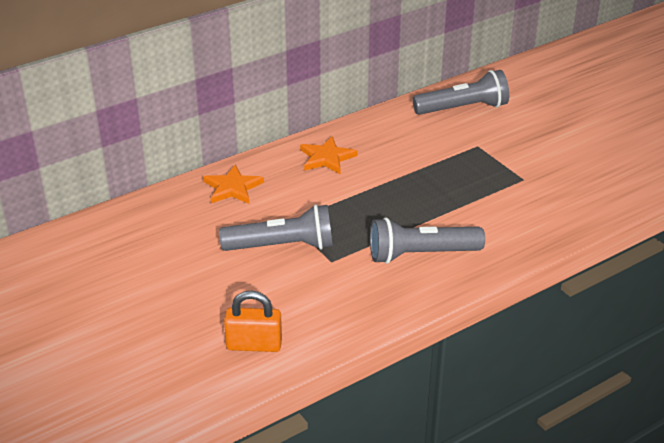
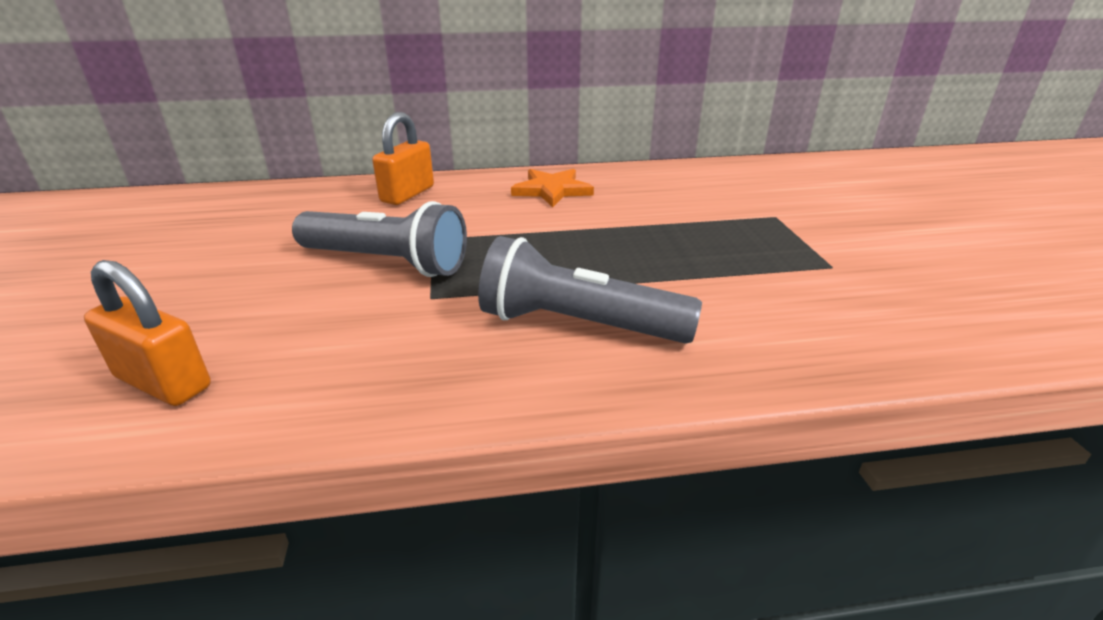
camera: 25 degrees right, 5 degrees down
(232, 188) = (407, 194): orange star -> orange padlock
(463, 108) = (778, 179): grey flashlight -> none

